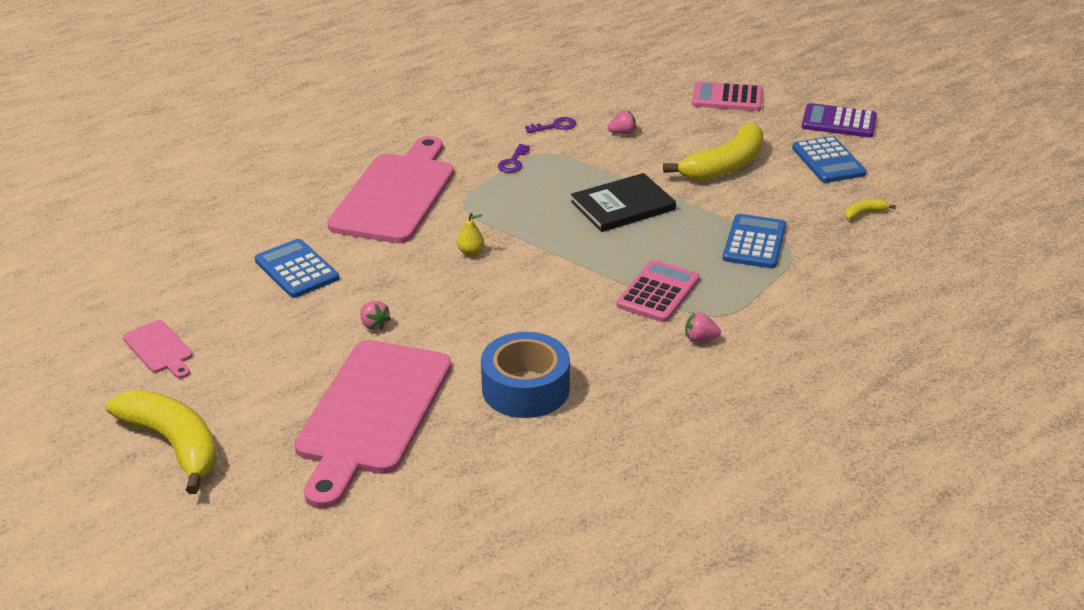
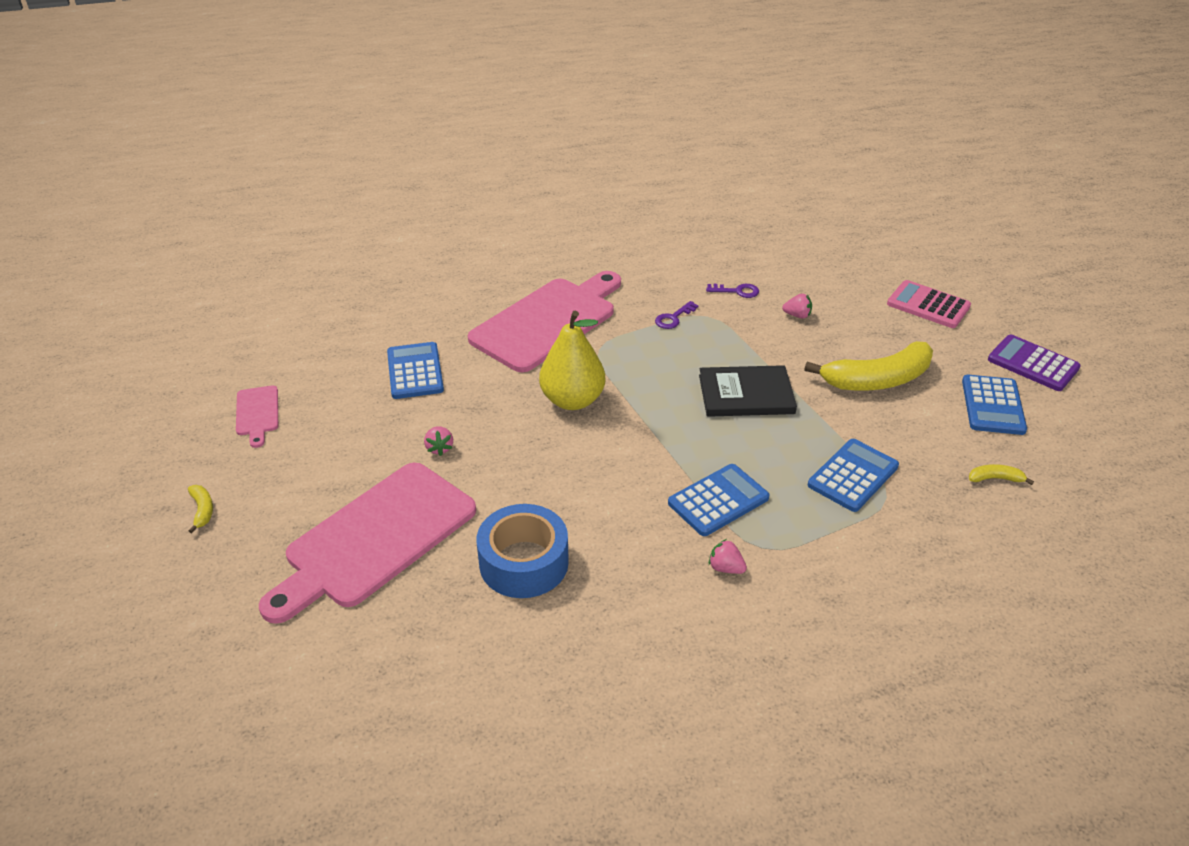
camera: 25 degrees right, 5 degrees up
(174, 444) = (202, 510): yellow banana -> yellow banana, size x0.41
(471, 252) = (572, 400): yellow pear -> yellow pear, size x2.42
(658, 292) = (718, 500): pink calculator -> blue calculator

